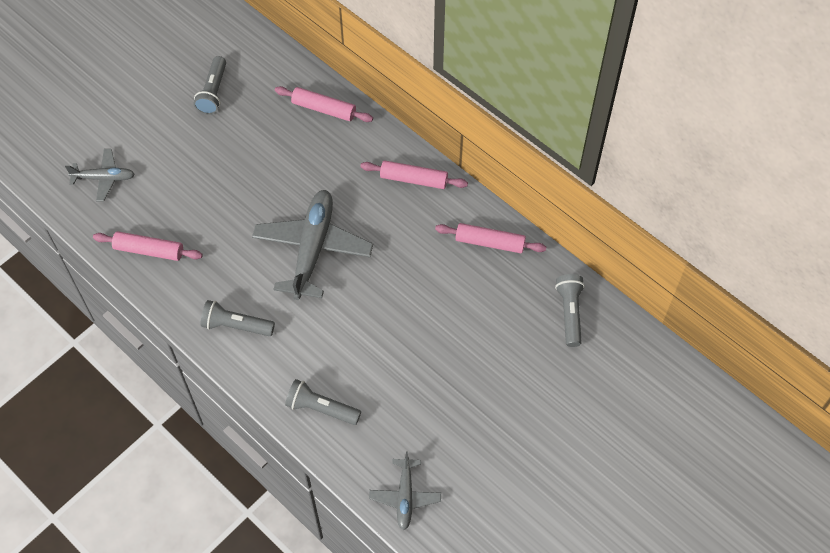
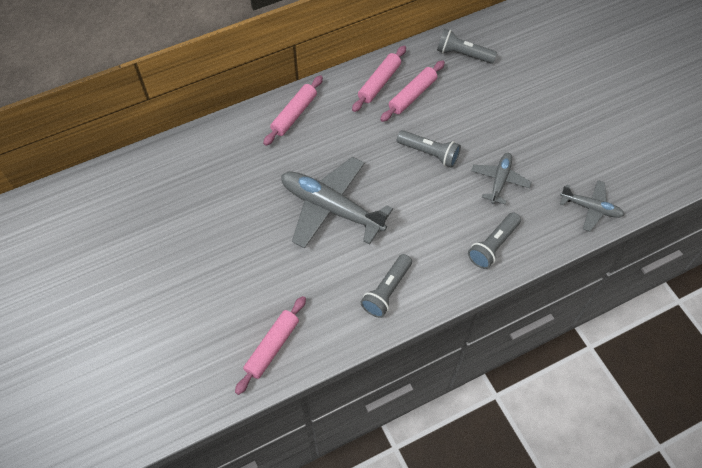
camera: 70 degrees left, 0 degrees up
(104, 178) = (164, 370): grey plane -> grey plane (499, 180)
(213, 92) = (113, 243): grey flashlight -> grey flashlight (429, 153)
(324, 109) = (185, 158): pink rolling pin -> pink rolling pin (412, 95)

